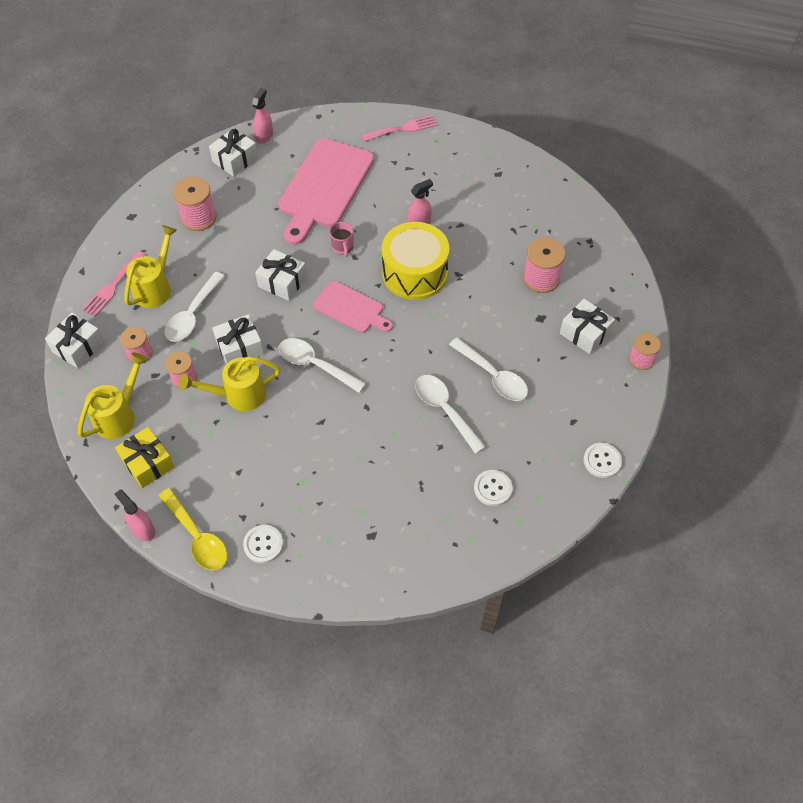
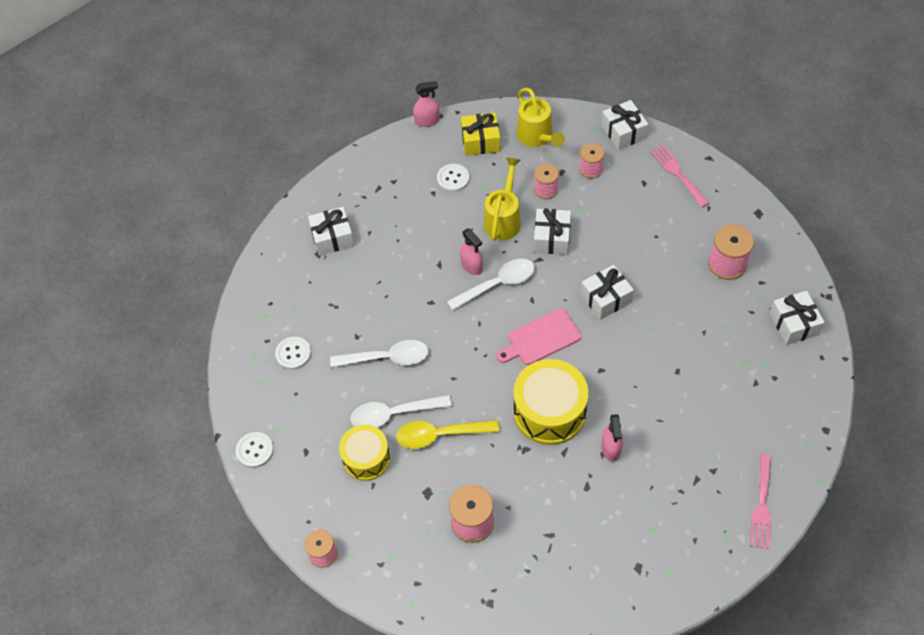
camera: 125 degrees right, 0 degrees up
(155, 287) = (657, 202): yellow watering can -> none
(192, 315) = (609, 218): white spoon -> none
(197, 537) = (397, 149): yellow spoon -> yellow spoon (440, 435)
(263, 544) = (362, 185): white button -> white button (453, 178)
(264, 136) = (818, 364): pink spray bottle -> pink spray bottle (472, 266)
(324, 187) = (710, 386): pink cutting board -> none
(342, 247) = (619, 365): pink mug -> none
(545, 374) = (366, 458): none -> yellow drum
(585, 333) = (384, 521): white gift -> white gift (332, 238)

